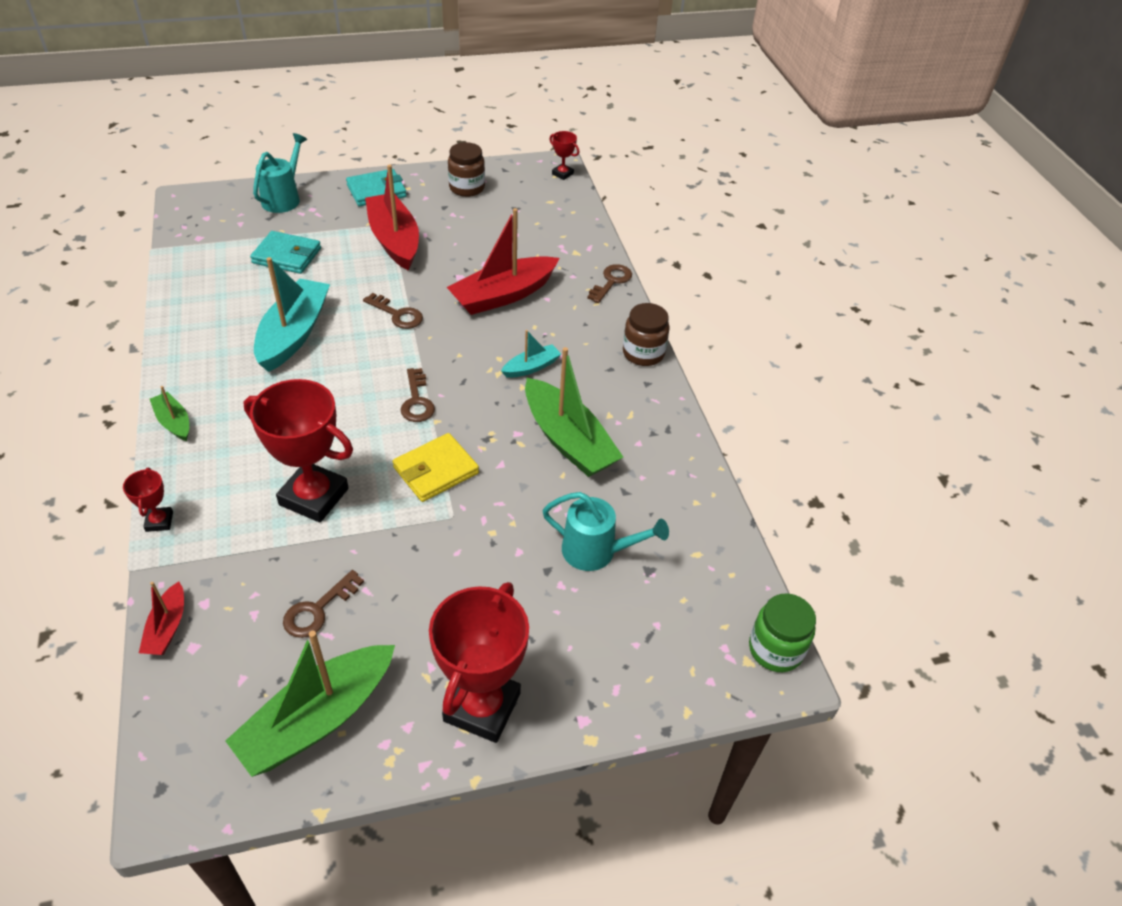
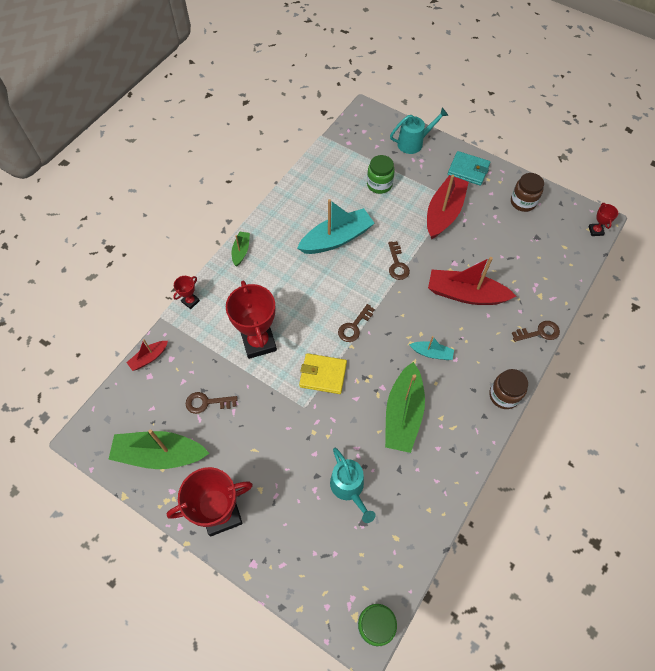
camera: 50 degrees right, 15 degrees up
(287, 256) = (379, 184): turquoise wallet -> green jar

